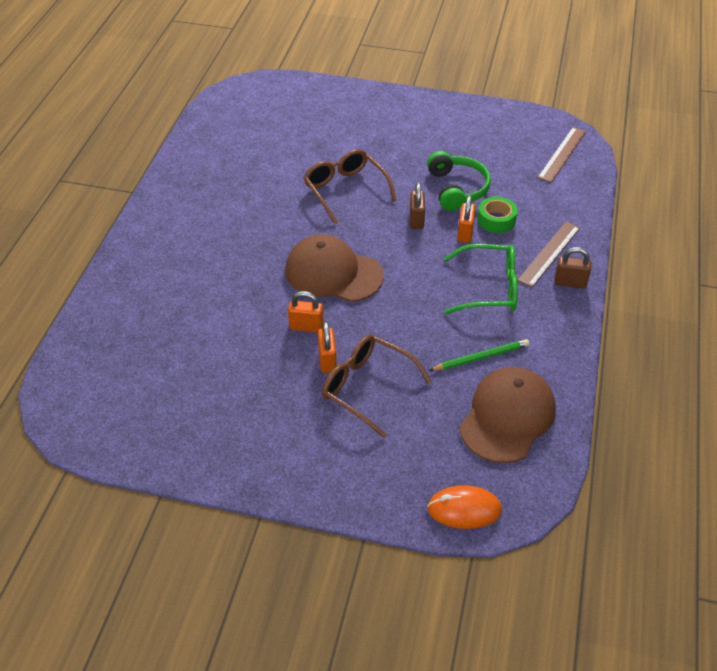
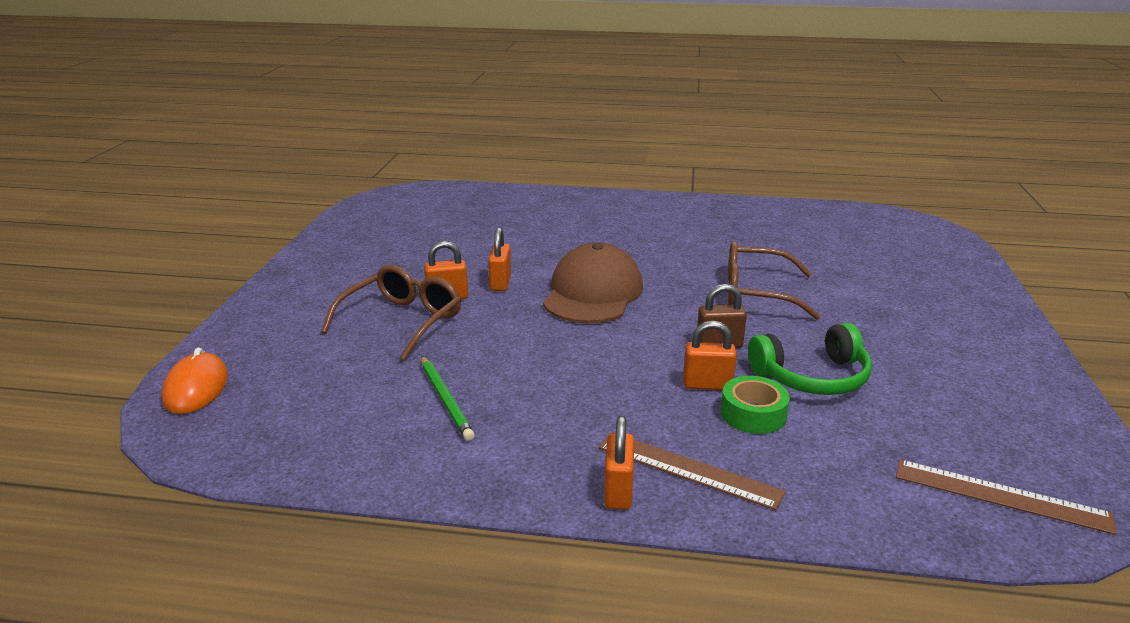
camera: 85 degrees right, 20 degrees down
(345, 190) = (756, 293): brown glasses -> brown glasses turned 135 degrees counterclockwise
(489, 288) = (588, 407): green glasses -> none
(507, 417) = (331, 421): brown cap -> none
(570, 283) = (618, 491): brown padlock -> orange padlock

